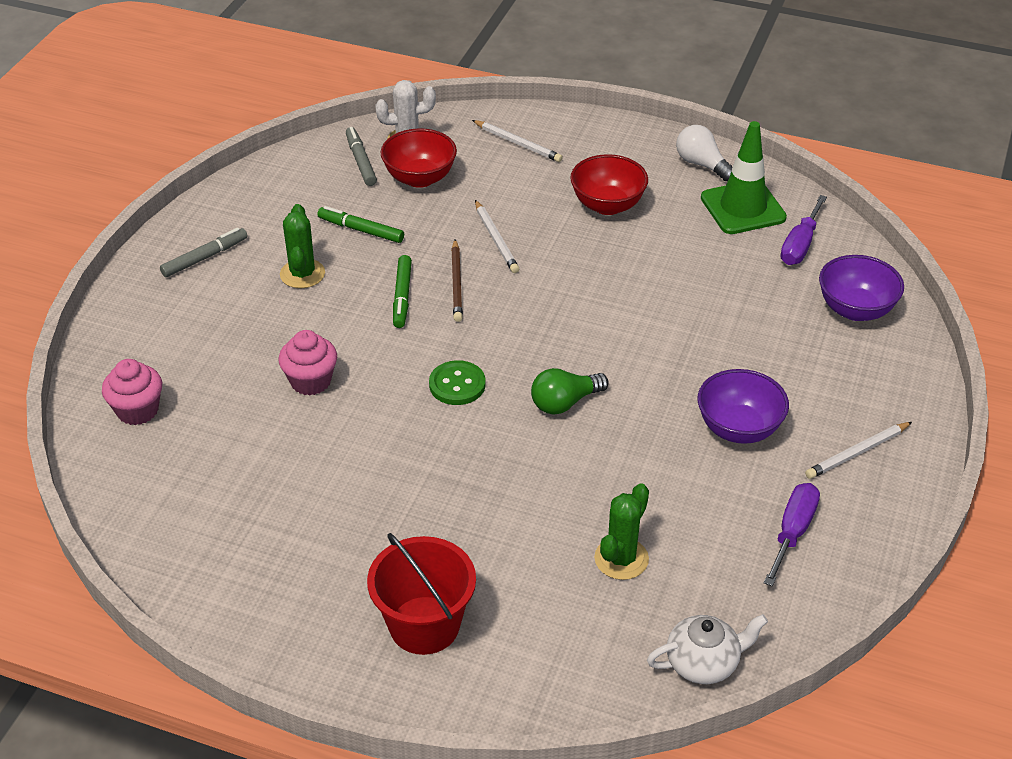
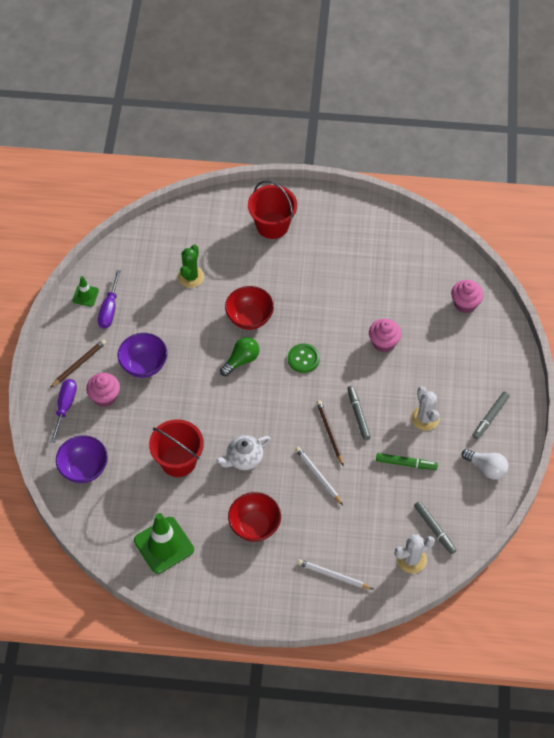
camera: 165 degrees right, 15 degrees up
(302, 274) = (425, 418): green cactus -> white cactus
(402, 296) = (358, 415): green marker -> grey marker
(419, 178) = (388, 522): red bowl -> red bowl (249, 318)
(701, 164) = (198, 584): white light bulb -> white light bulb (486, 468)
(703, 292) = (178, 461): none -> red bucket
(703, 663) = (144, 236): white teapot -> white teapot (244, 458)
(800, 245) = (122, 517): purple screwdriver -> purple screwdriver (65, 407)
(814, 395) = (105, 397): none -> pink cupcake
(839, 567) = (85, 295): none -> green traffic cone
(857, 452) = (79, 364): white pencil -> brown pencil

